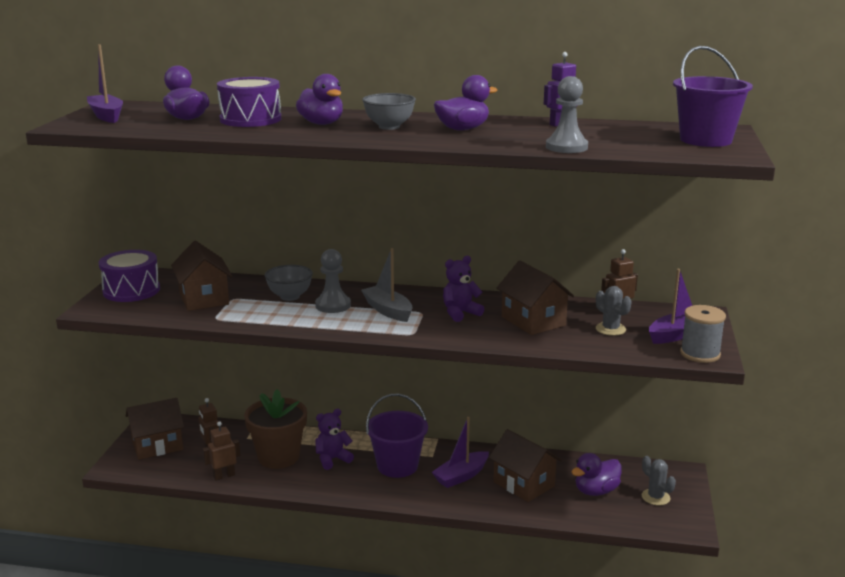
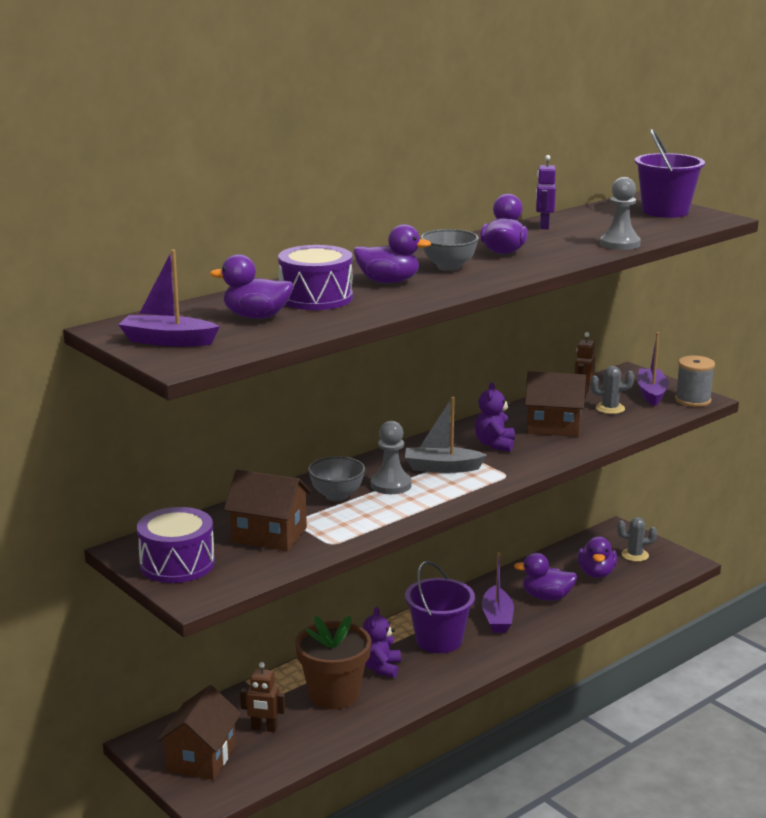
camera: 50 degrees left, 0 degrees up
(224, 476) = (324, 738): brown robot -> none
(524, 484) = (547, 597): brown house -> purple duck

